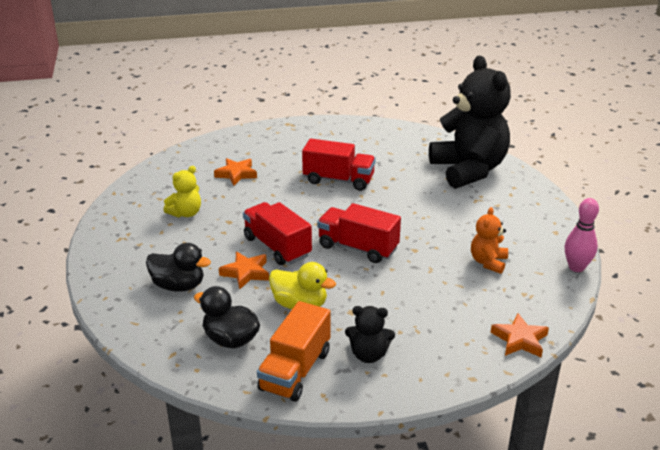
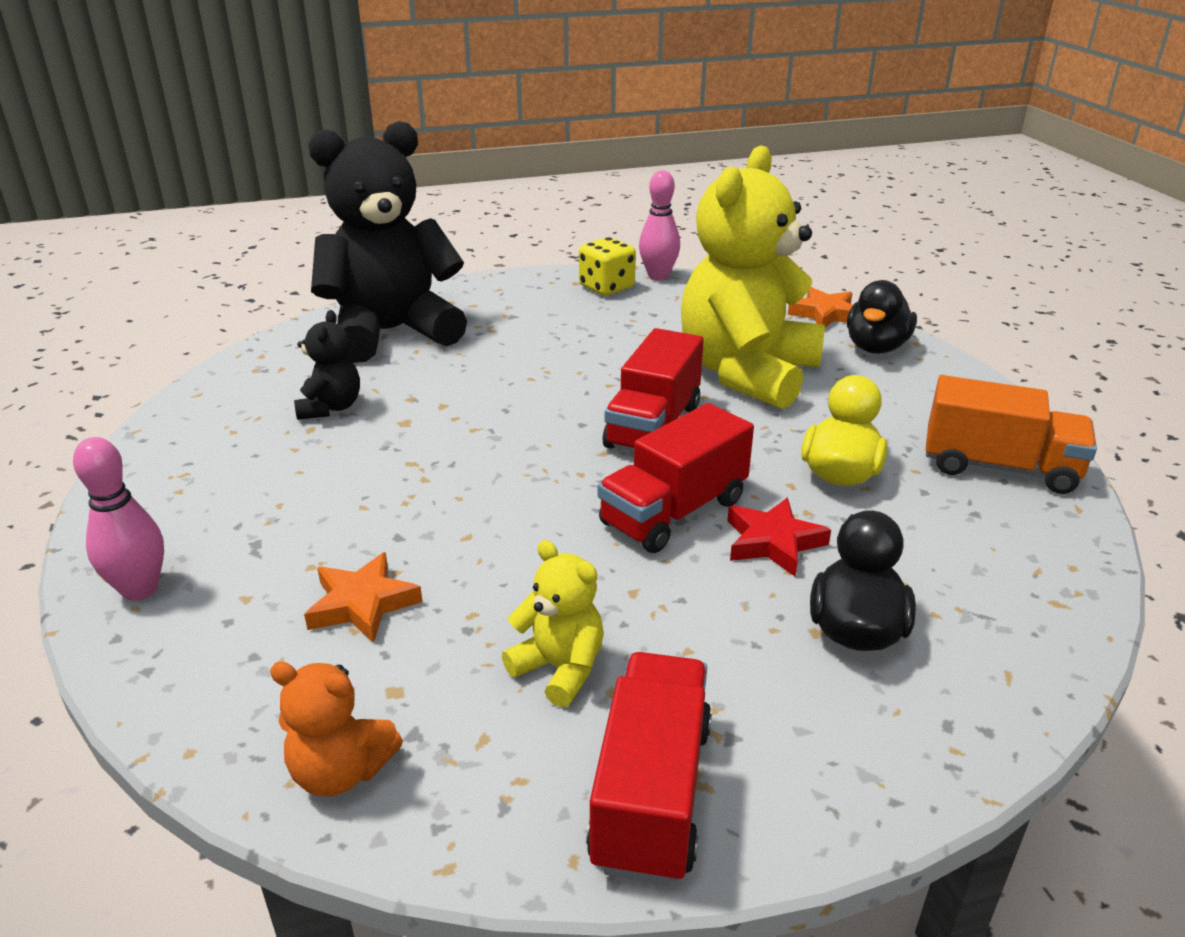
camera: 95 degrees left, 0 degrees up
(230, 340) = (974, 538): black duck -> black duck (876, 347)
(246, 273) = (773, 542): orange star -> red star
(258, 134) = (140, 589): none -> pink bowling pin
(338, 180) = (411, 455): red truck -> red truck (651, 793)
(368, 355) = (922, 410): black teddy bear -> black teddy bear (330, 407)
(421, 288) = (747, 373): none -> yellow teddy bear
(488, 262) = (664, 326): orange teddy bear -> orange teddy bear (341, 771)
(549, 244) = (606, 287): none -> yellow dice

